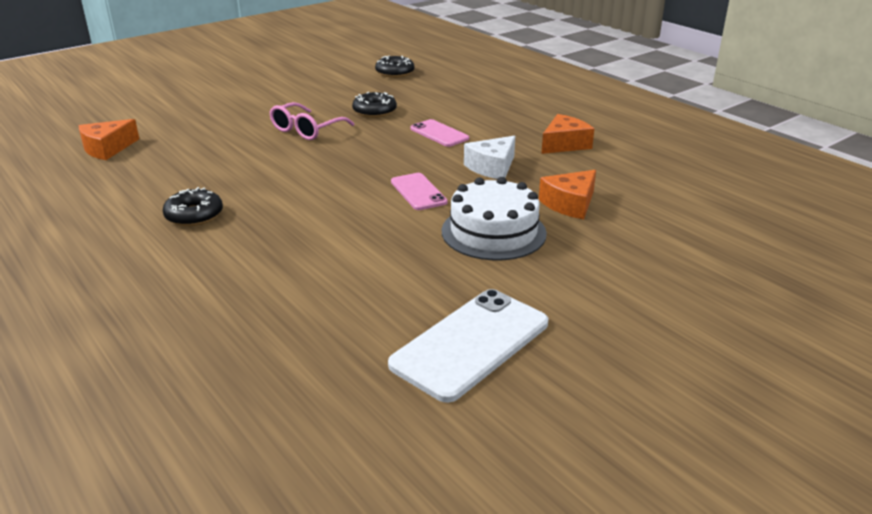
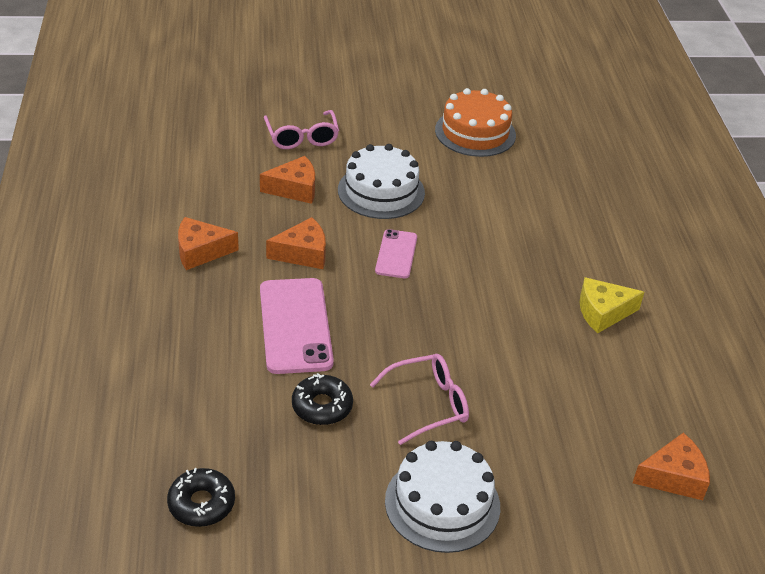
camera: 150 degrees left, 10 degrees up
(194, 215) = (602, 312): black donut -> yellow cheese
(264, 103) = (442, 503): none -> white cake
(439, 133) = (295, 326): pink phone -> pink phone, size x1.75
(471, 344) = (475, 132): white phone -> orange cake
(492, 167) = (303, 253): white cheese -> orange cheese
(642, 249) = (302, 137): none -> pink glasses

